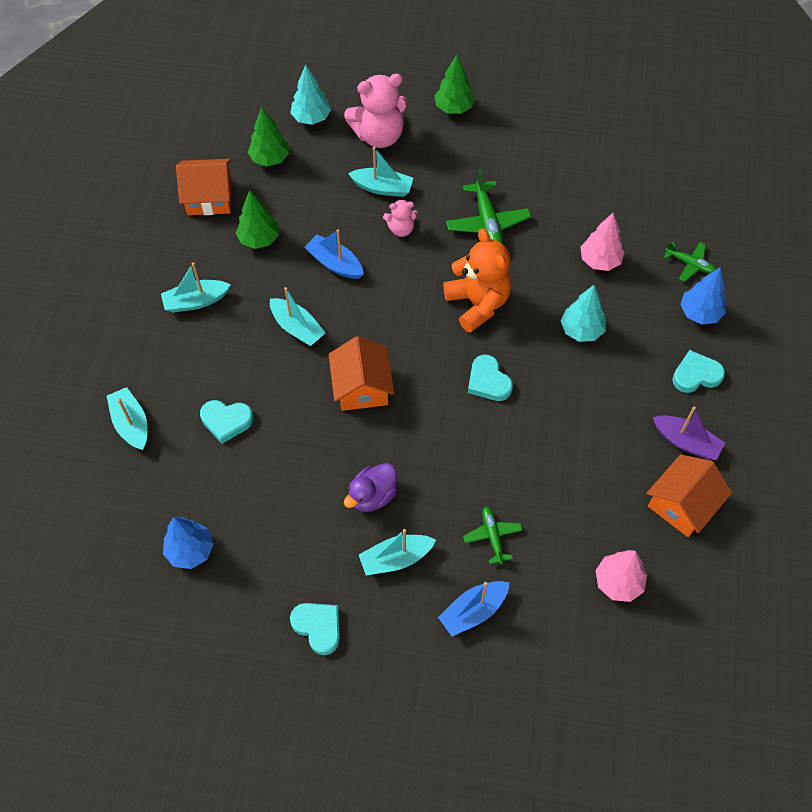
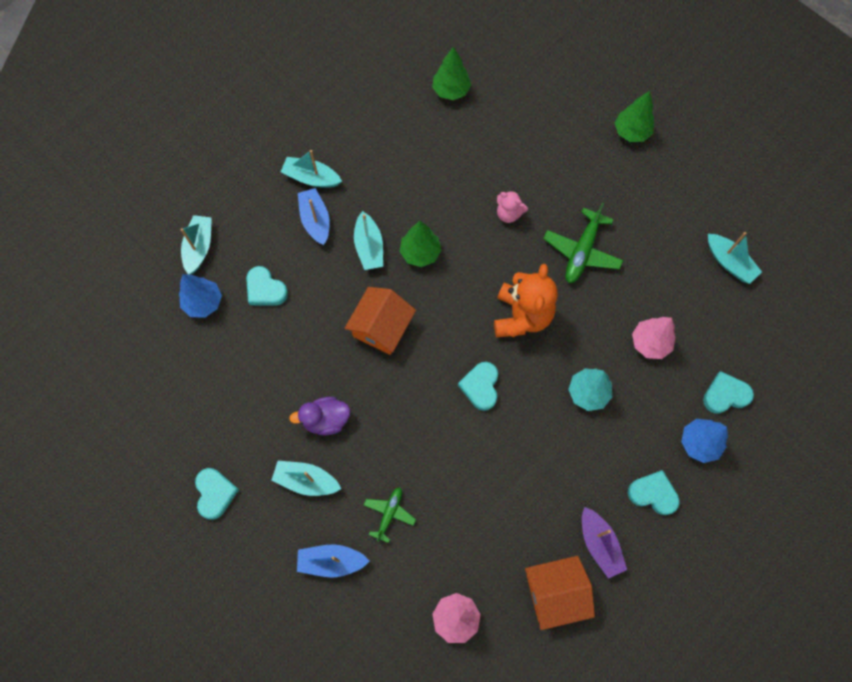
camera: 35 degrees right, 10 degrees up
(190, 550) = (171, 373): blue tree -> blue tree (203, 302)
(209, 197) = (382, 96): orange house -> none
(259, 239) = (394, 155): green tree -> green tree (420, 253)
(311, 118) = (508, 73): turquoise tree -> none
(335, 263) = (436, 211): blue boat -> blue boat (315, 220)
(379, 135) = (551, 121): pink teddy bear -> none
(382, 188) = (520, 169): turquoise boat -> turquoise boat (729, 262)
(690, 264) = (725, 395): green plane -> turquoise heart

